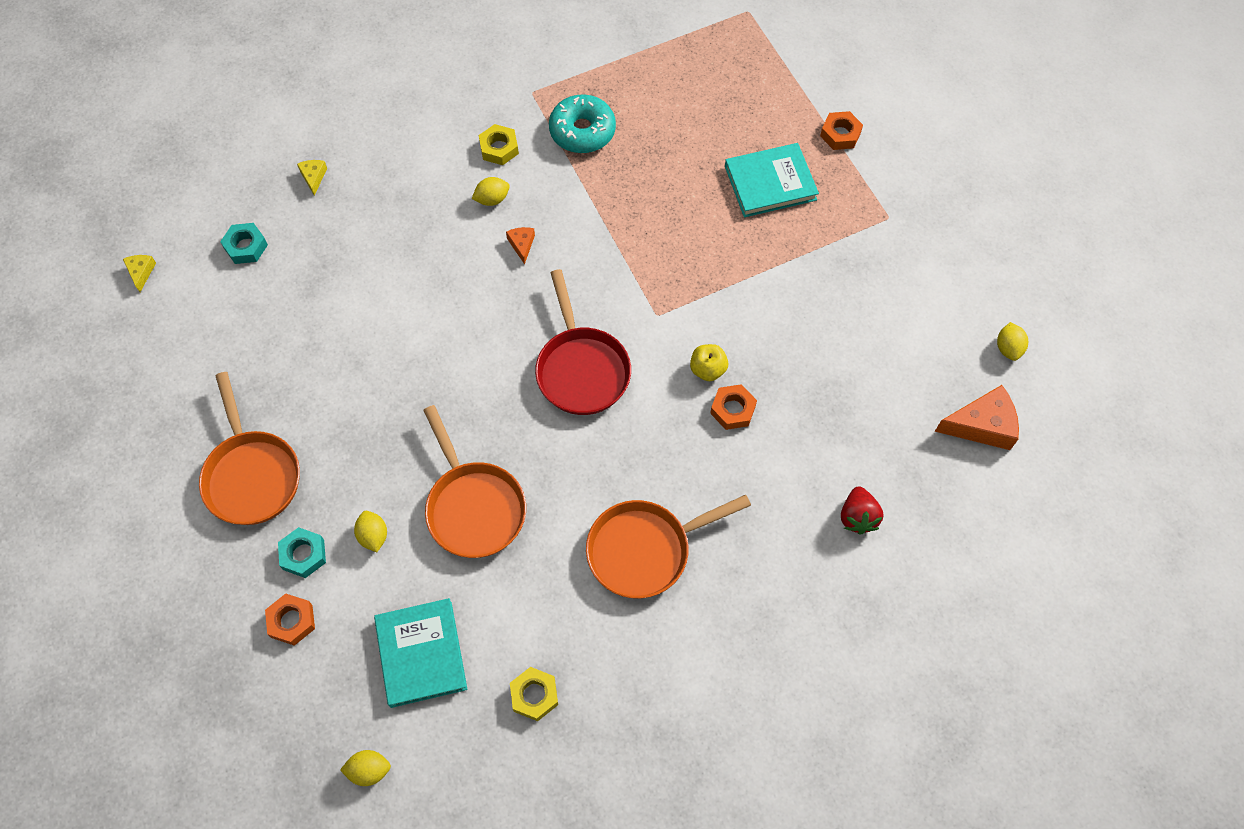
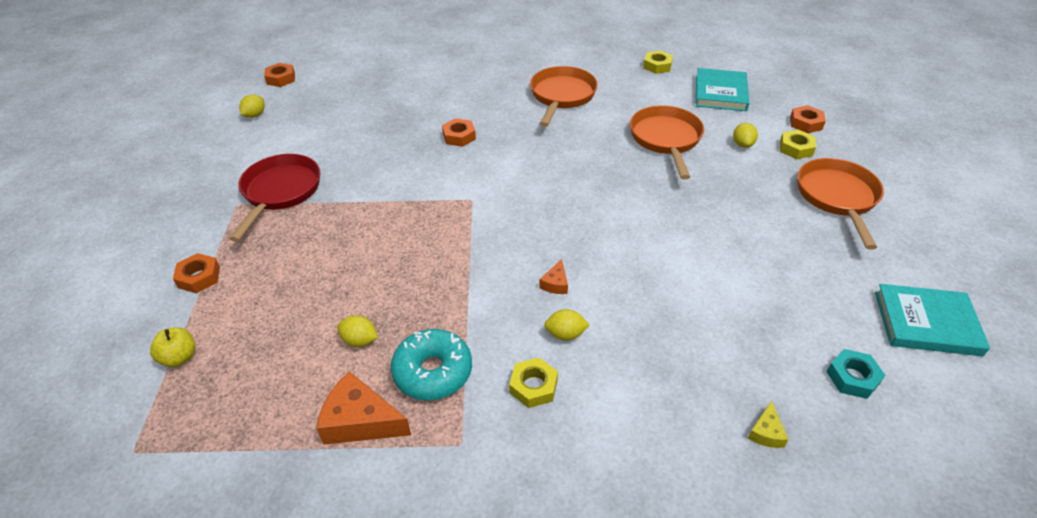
camera: 155 degrees left, 20 degrees down
(141, 272) = (980, 391): yellow cheese -> none
(303, 554) = (796, 148): turquoise nut -> yellow nut
(369, 770) = (761, 65): yellow lemon -> yellow lemon (360, 341)
(581, 369) = (551, 185): red pan -> red pan (280, 192)
(645, 550) = (561, 96): orange pan -> orange pan turned 75 degrees counterclockwise
(707, 369) = (459, 159): yellow apple -> yellow apple (179, 357)
(770, 183) = (299, 259): turquoise book -> turquoise book (926, 323)
(857, 517) = (426, 78): red strawberry -> none
(982, 425) = (315, 91): orange cheese -> orange cheese (360, 421)
(1050, 431) = (281, 79): none -> orange nut

